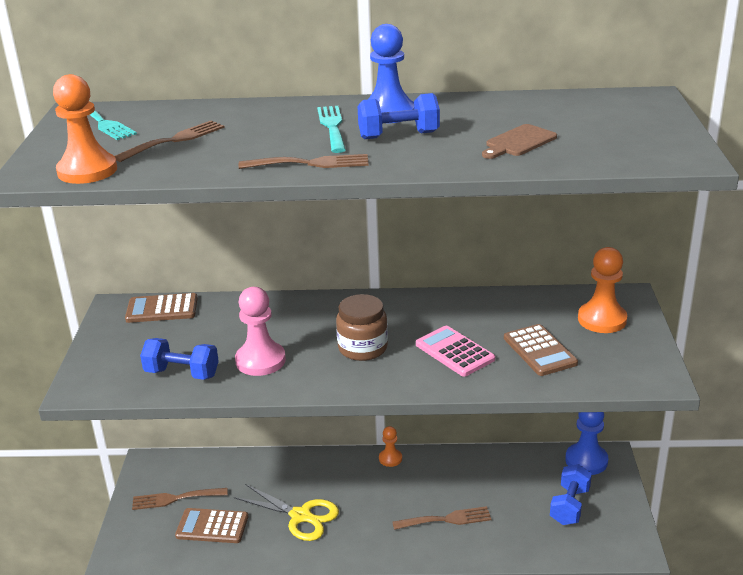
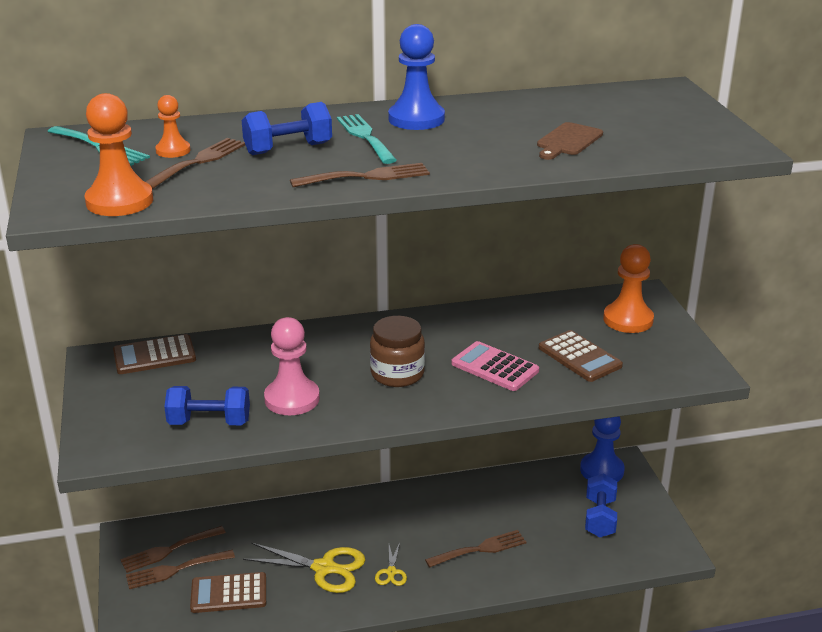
camera: 15 degrees left, 0 degrees up
(175, 480) = (169, 550): none -> brown fork
(358, 529) = (391, 572): none -> yellow scissors
(390, 458) = (400, 495): orange pawn -> orange pawn (173, 150)
(398, 135) = (441, 142): blue dumbbell -> blue dumbbell (288, 149)

